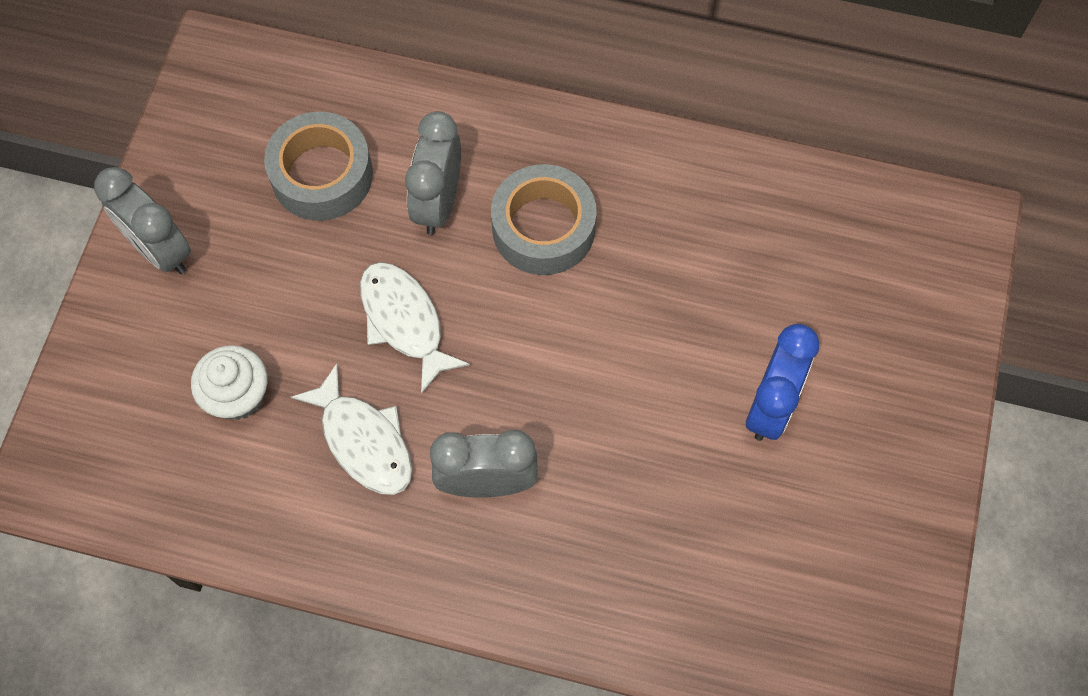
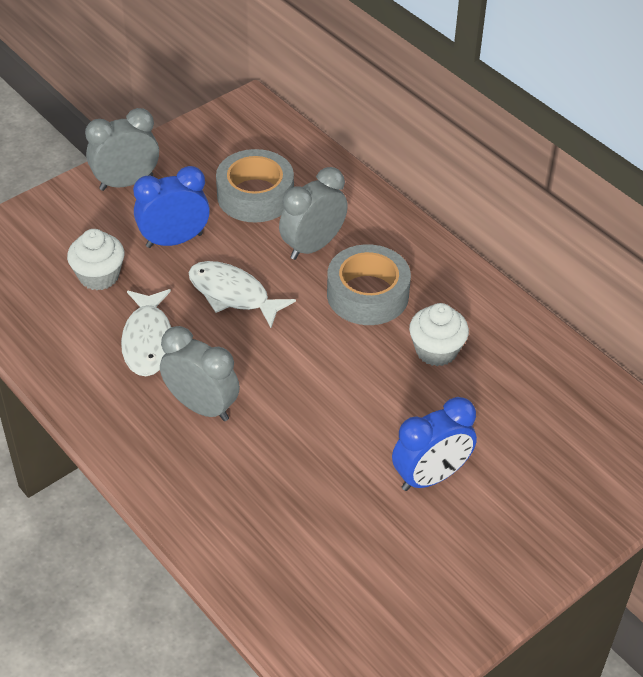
camera: 35 degrees right, 20 degrees down
(160, 250) = (126, 183): grey clock -> grey clock turned 75 degrees clockwise
(282, 293) = (174, 240): none -> blue clock
(404, 321) = (233, 294): white fish -> white fish turned 60 degrees counterclockwise
(664, 252) = (436, 350): none -> white cupcake

